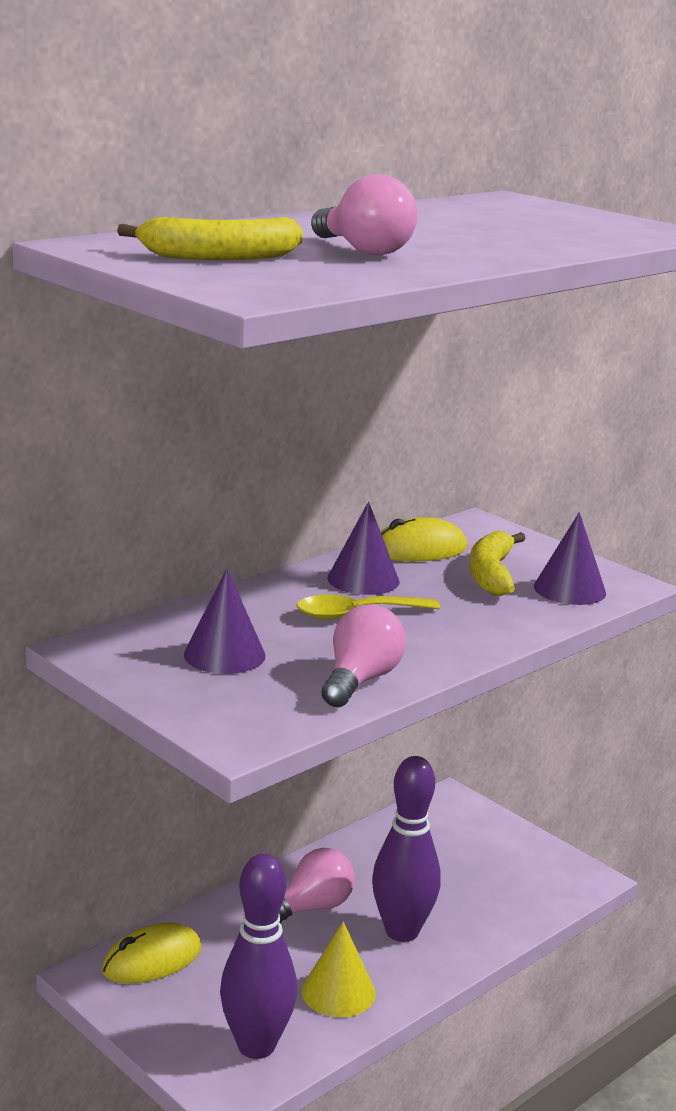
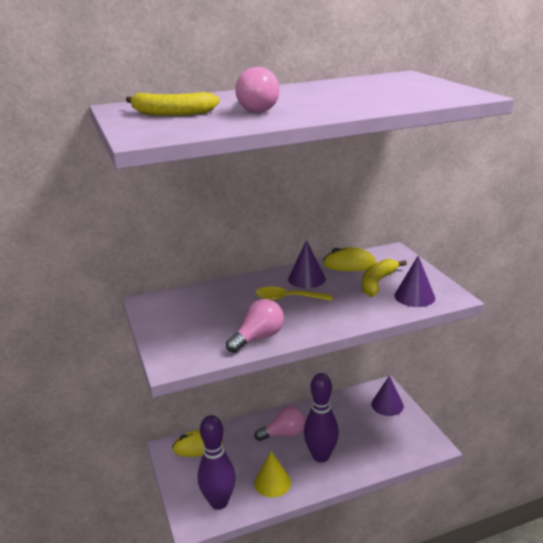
camera: 25 degrees right, 5 degrees up
(224, 655) = (204, 314): purple cone -> purple cone (387, 405)

